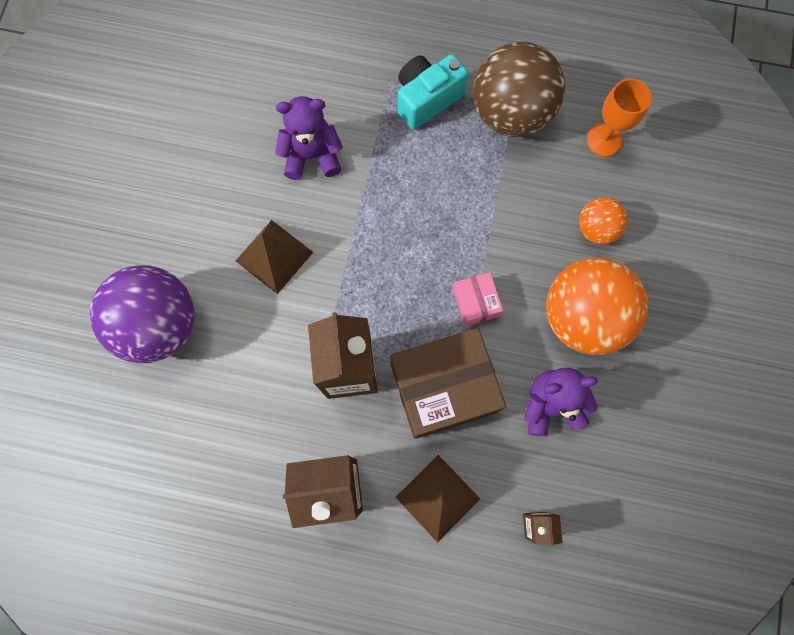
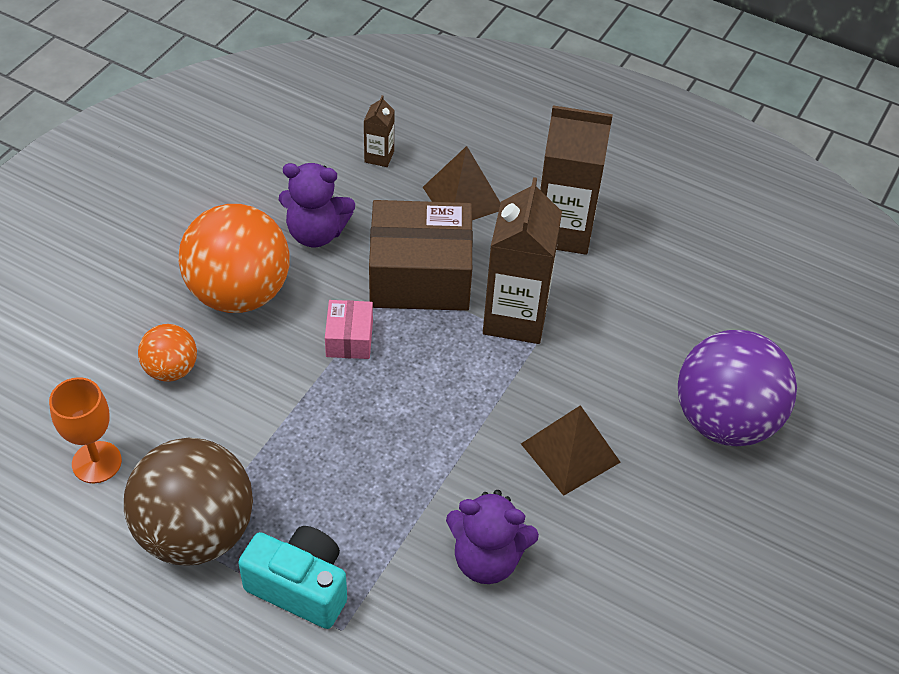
camera: 165 degrees left, 25 degrees down
(427, 99) = (300, 587): turquoise camera -> turquoise camera turned 135 degrees counterclockwise

